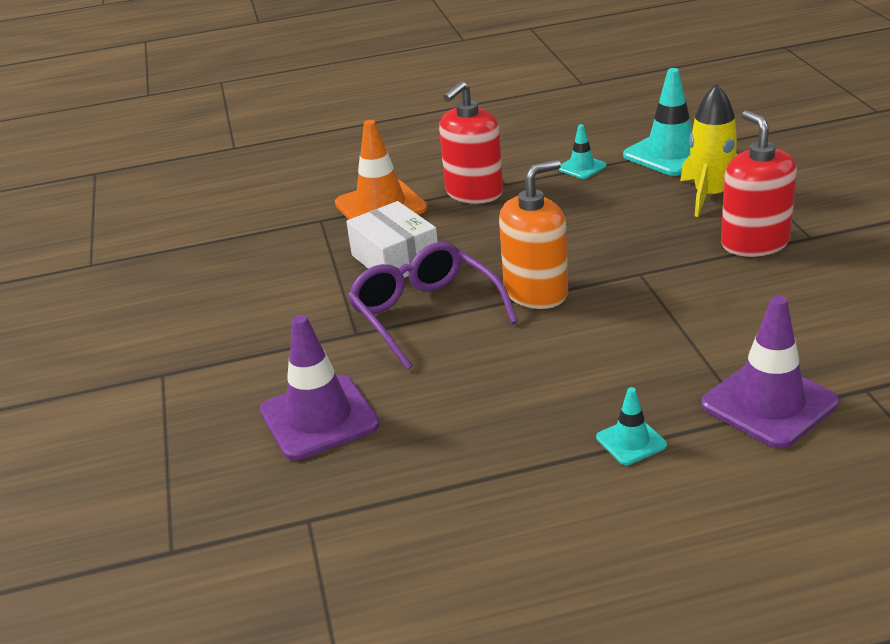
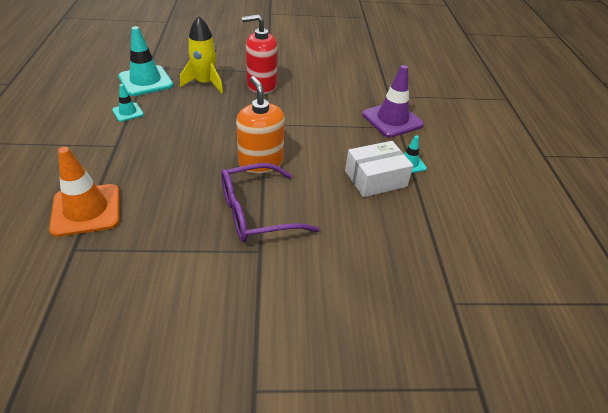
camera: 85 degrees left, 10 degrees up
(319, 418) = (353, 285): purple traffic cone -> none
(395, 259) = (174, 215): white box -> white box (375, 179)
(474, 192) = (114, 161): red soap dispenser -> none

